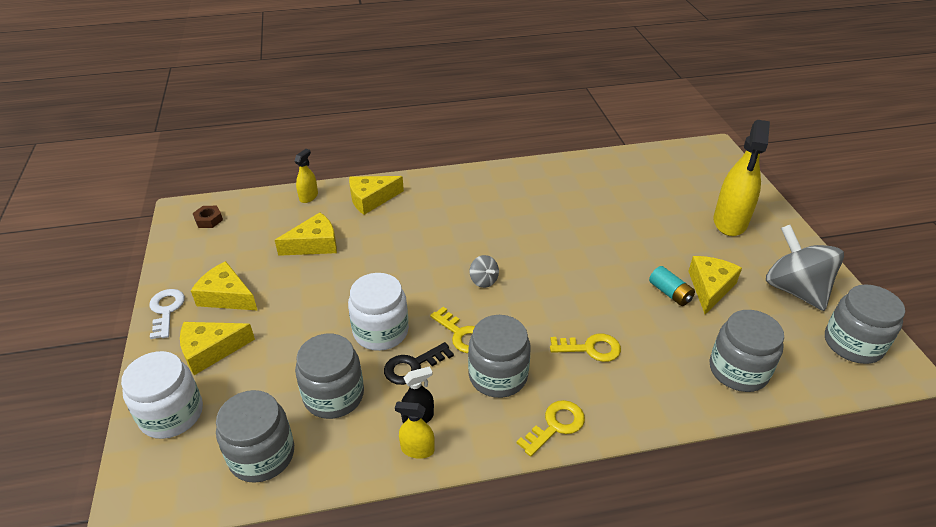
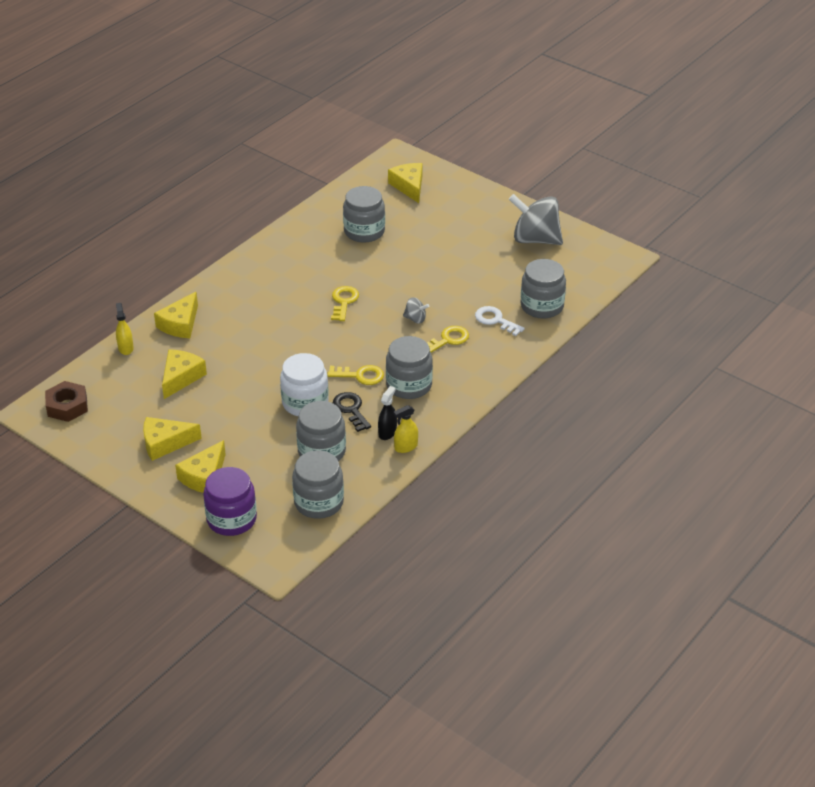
camera: 40 degrees left, 0 degrees up
(166, 310) = (133, 475): white key -> white key (495, 320)
(171, 414) = (231, 519): white jar -> purple jar
(209, 220) = (67, 406): brown nut -> brown nut, size x1.62
(413, 366) = (351, 409): black key -> black key turned 135 degrees clockwise
(483, 281) = (336, 336): grey spinning top -> grey spinning top (415, 319)
(555, 425) = (469, 391): yellow key -> yellow key (344, 302)
(670, 293) = (463, 281): turquoise battery -> none
(710, 287) = (484, 264): yellow cheese -> yellow cheese (409, 186)
(730, 222) = (458, 211): yellow spray bottle -> none
(853, 344) = (591, 257): grey jar -> grey jar (364, 231)

